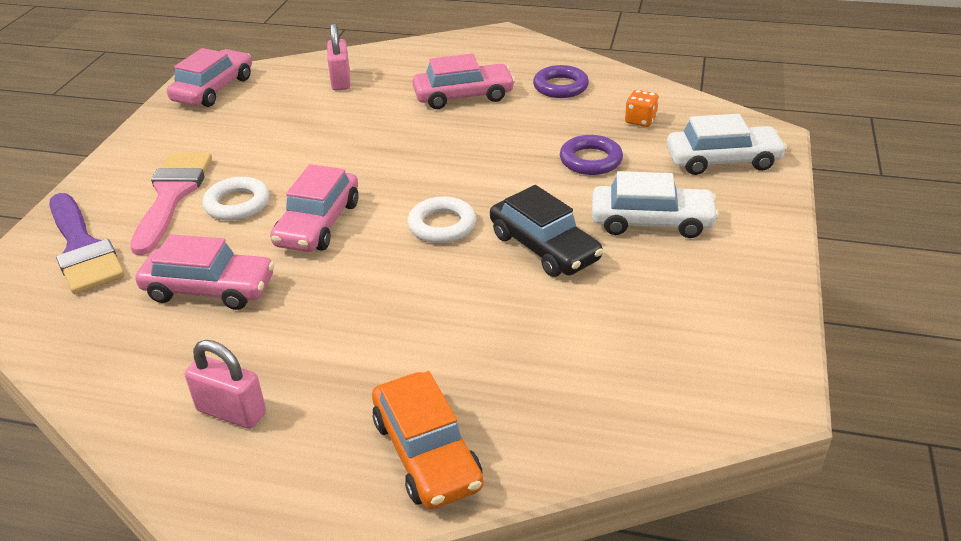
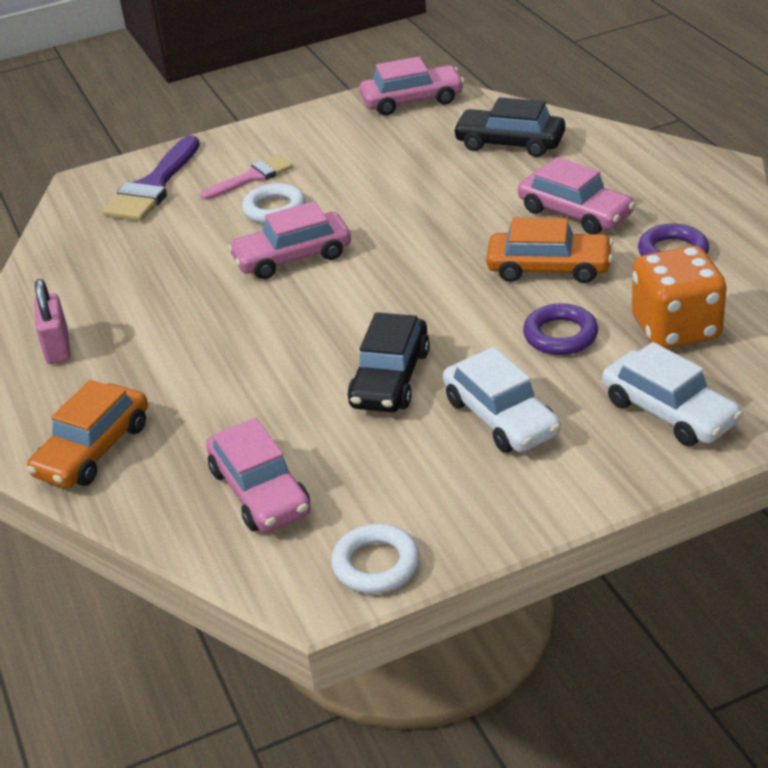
camera: 55 degrees right, 0 degrees up
(172, 195) = (252, 177): pink brush -> pink brush, size x0.63
(209, 289) = (166, 261): pink car -> pink car (260, 491)
(341, 81) = (510, 143): pink padlock -> black car
(442, 225) = (359, 313): white ring -> white ring (376, 564)
(510, 131) = (549, 268): none -> orange car
(640, 120) = (676, 328): orange dice -> orange dice, size x2.16

